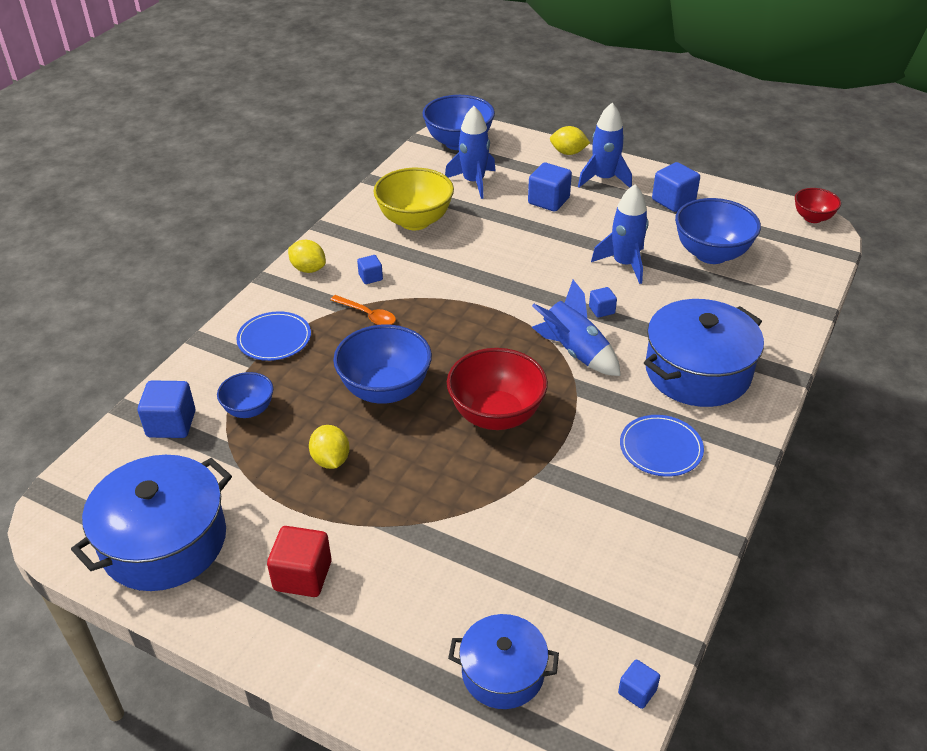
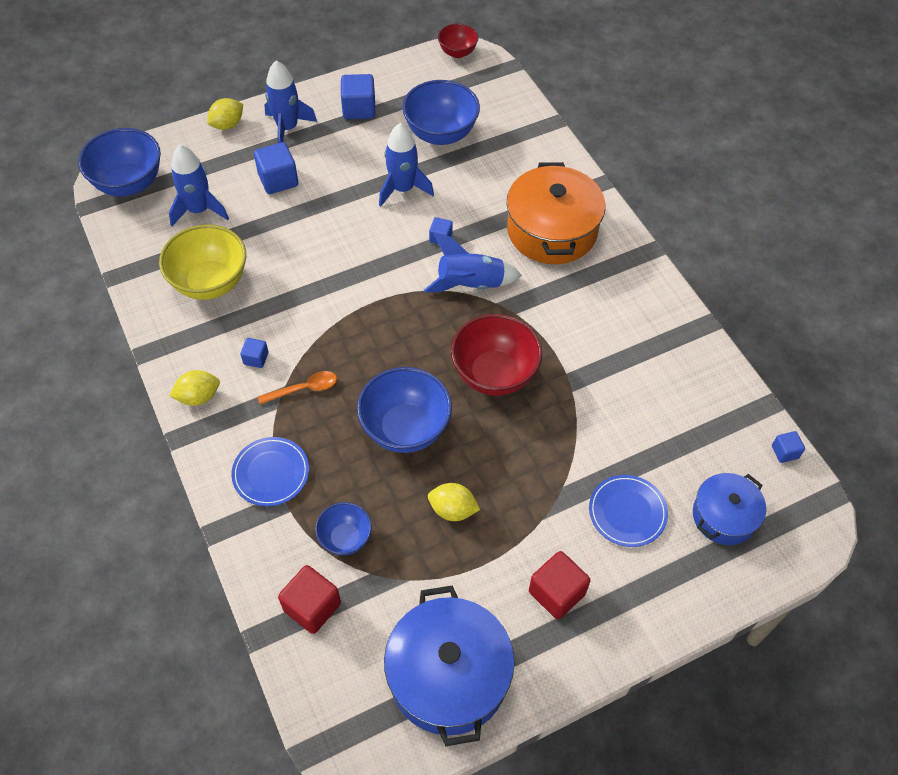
camera: 55 degrees left, 15 degrees up
(171, 424) = (312, 607): blue cube -> red cube
(661, 448) = (604, 302): blue plate -> blue plate (627, 512)
(697, 371) = (552, 230): blue pot -> orange pot

